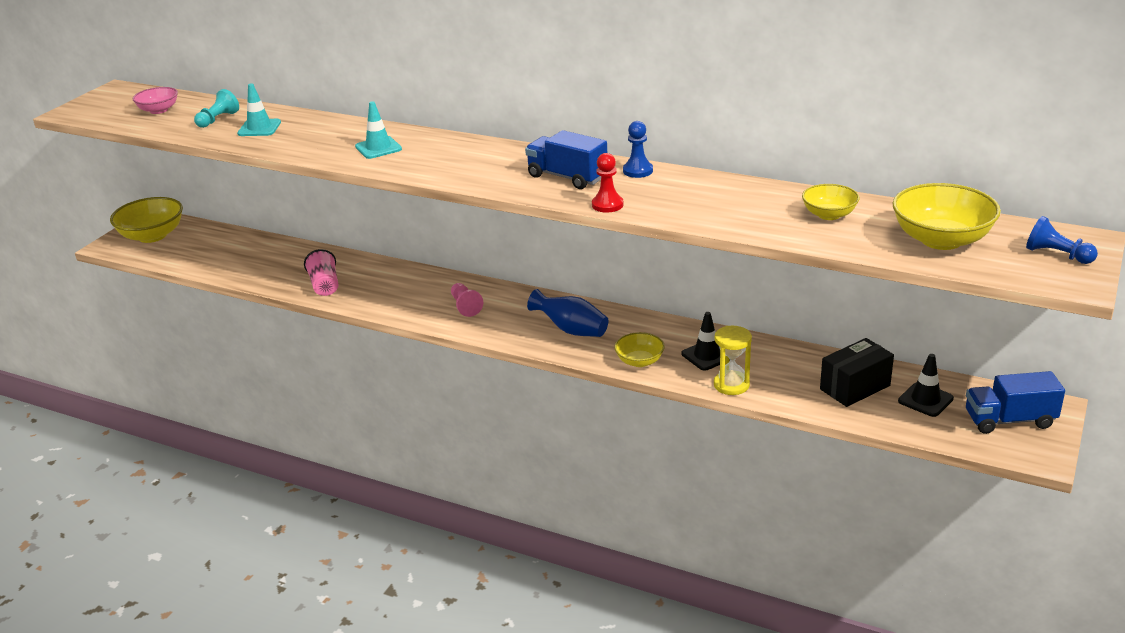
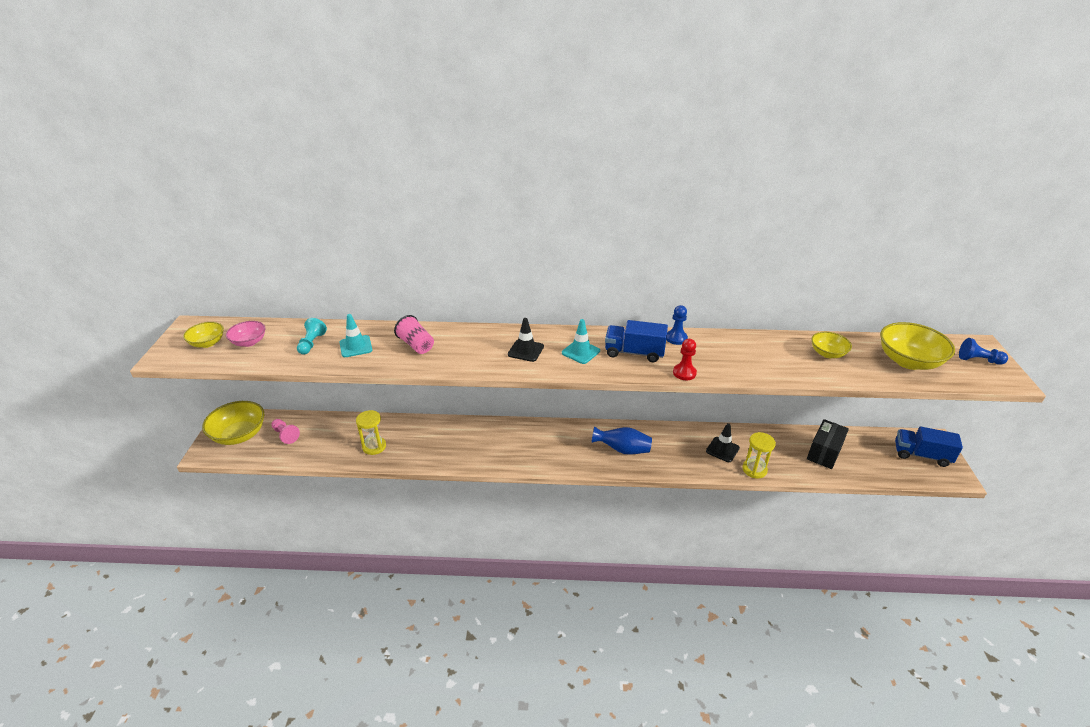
camera: 25 degrees left, 5 degrees up
(281, 272) = (374, 446): none -> yellow hourglass
(325, 285) = (417, 452): pink cup -> pink cup (416, 345)
(378, 148) = (471, 350): turquoise traffic cone -> turquoise traffic cone (580, 352)
(465, 306) = (536, 446): pink pawn -> pink pawn (285, 435)
(639, 361) = (685, 465): yellow bowl -> yellow bowl (207, 343)
(925, 400) = (868, 452): black traffic cone -> black traffic cone (526, 350)
(1009, 420) = (921, 455): blue truck -> blue truck turned 45 degrees clockwise

